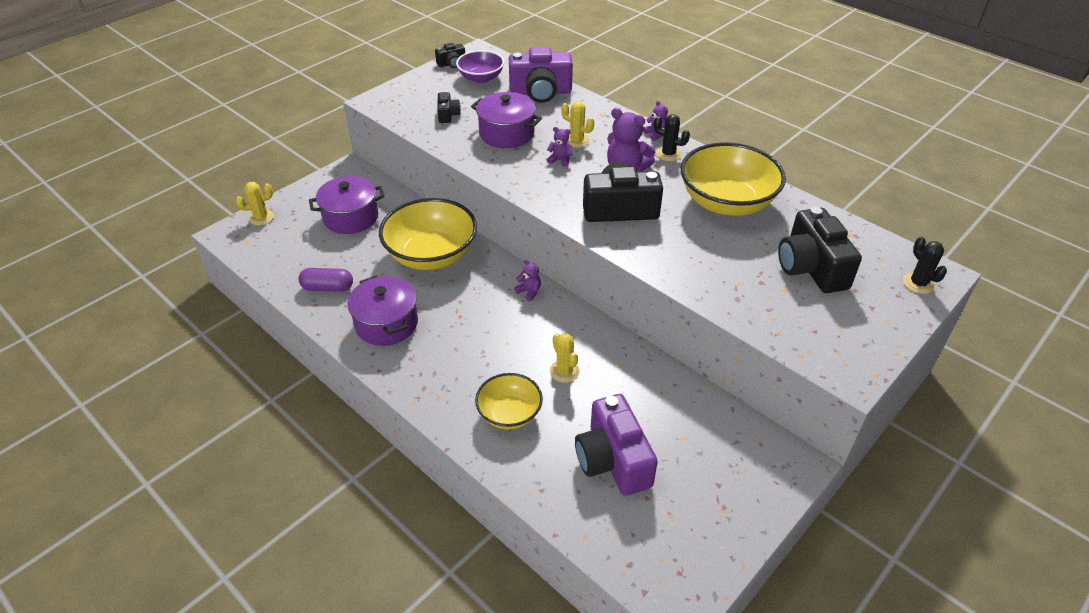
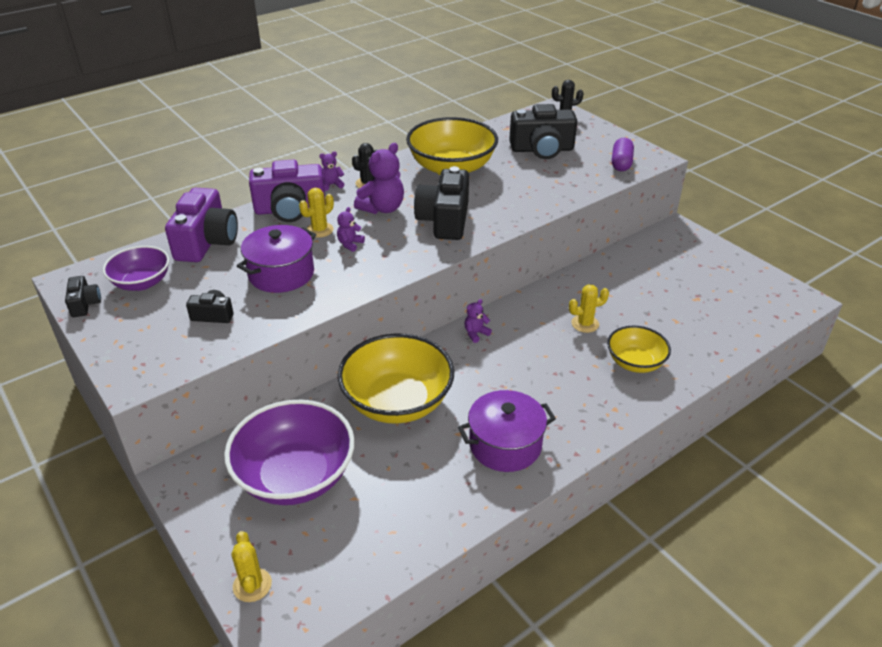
camera: 80 degrees left, 5 degrees down
(328, 288) = (432, 500): purple capsule -> purple capsule (621, 163)
(351, 217) = (295, 476): purple pot -> purple bowl
(613, 460) = (682, 310): purple camera -> purple camera (290, 210)

